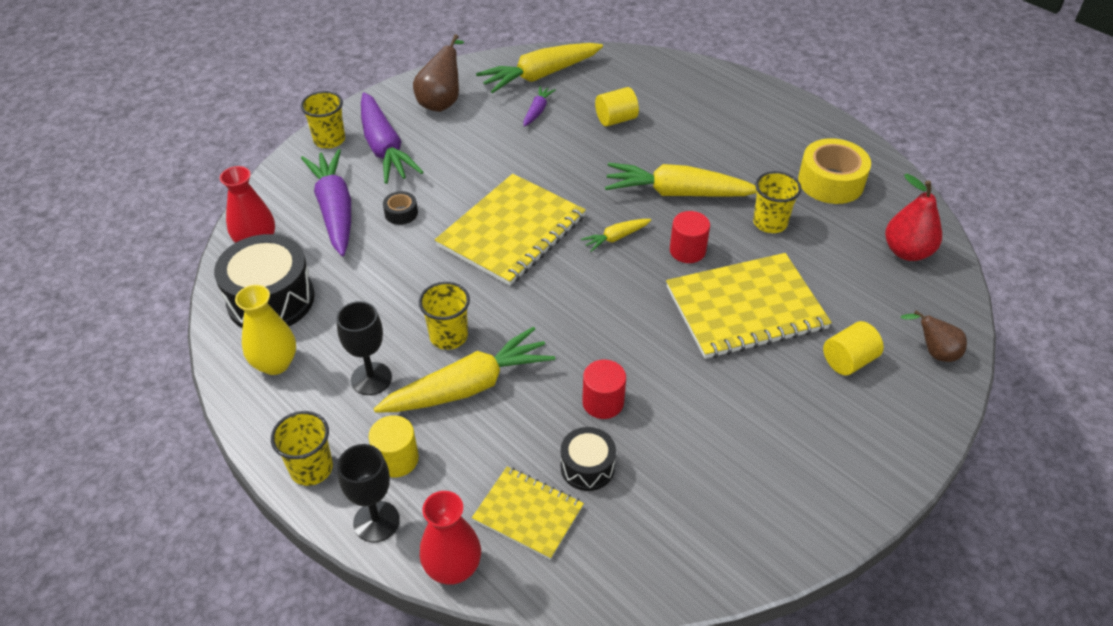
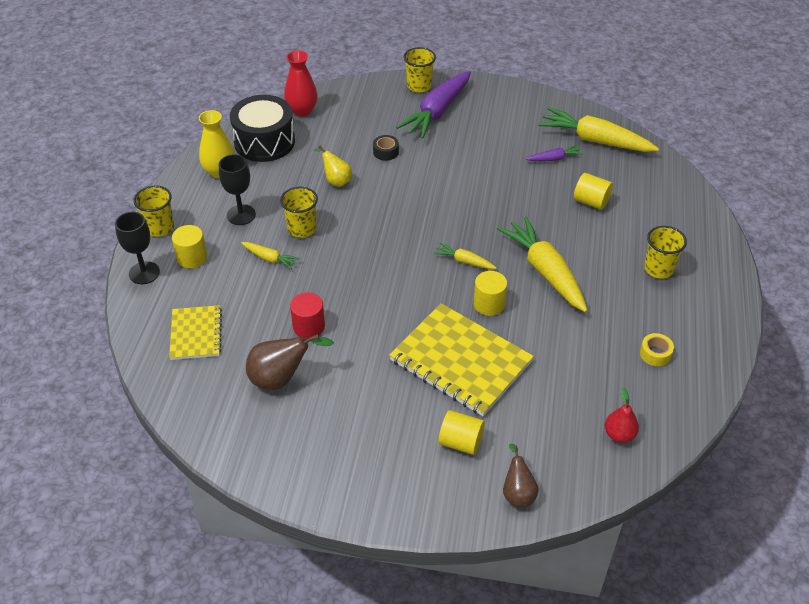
camera: 55 degrees right, 0 degrees up
(335, 210) = (360, 124): purple carrot -> none
(402, 272) = (336, 180): none -> yellow pear
(442, 102) = (511, 111): brown pear -> brown pear (281, 378)
(453, 568) = (136, 321): red vase -> none
(469, 386) = (270, 258): yellow carrot -> yellow carrot, size x0.48
(511, 231) = (419, 208): yellow notebook -> none
(587, 467) = (251, 344): black drum -> none
(687, 250) = (489, 304): red cylinder -> yellow cylinder
(770, 223) = (566, 337): yellow cup -> yellow cup (658, 269)
(830, 182) = (655, 354): yellow tape -> yellow tape, size x0.49
(907, 252) = (619, 434): red pear -> red pear, size x0.65

